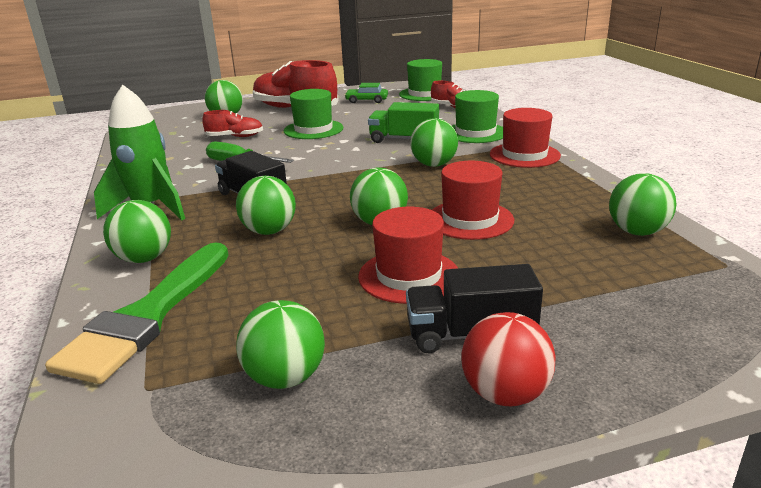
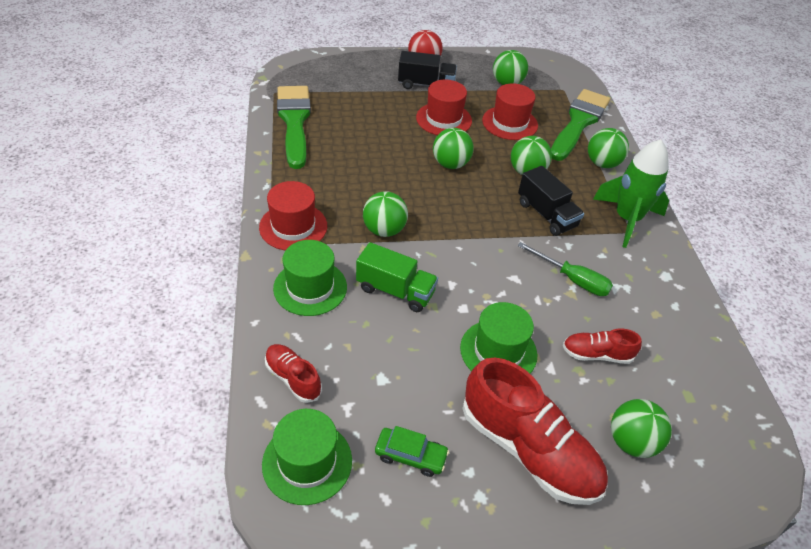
camera: 175 degrees left, 20 degrees up
(470, 219) = (389, 154): red hat -> red hat (510, 123)
(637, 232) = (294, 122): green ball -> green brush

